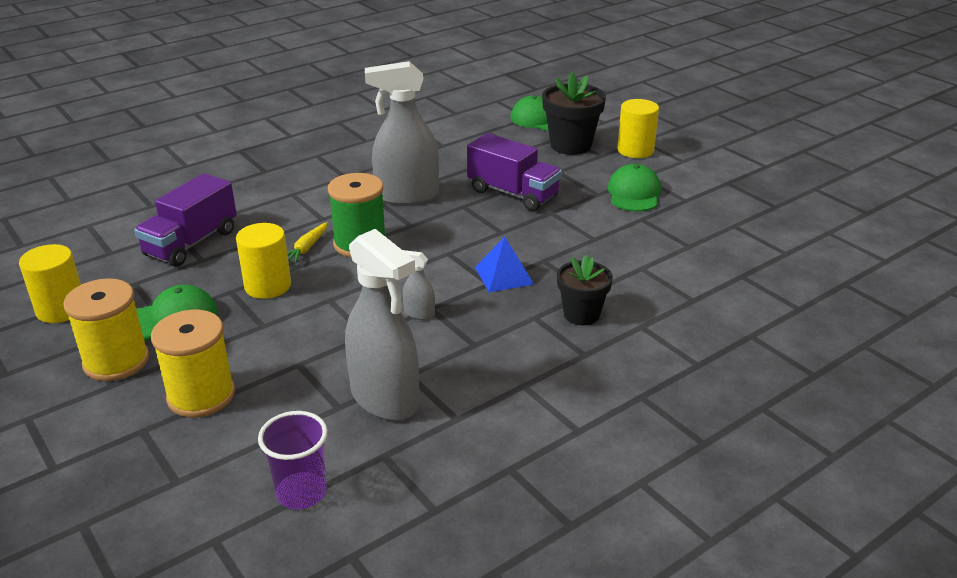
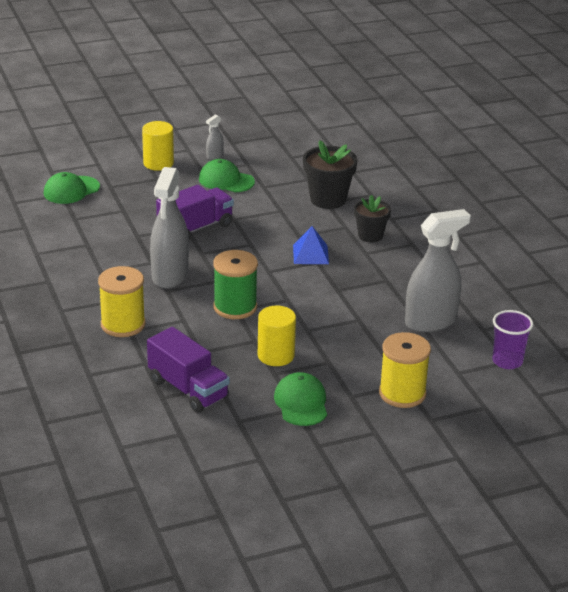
camera: 75 degrees left, 0 degrees up
(61, 309) = (262, 459): yellow cylinder -> none
(116, 361) = (347, 430): yellow spool -> yellow spool (123, 324)
(307, 248) = (228, 332): yellow carrot -> none
(419, 313) = (342, 295): grey spray bottle -> grey spray bottle (214, 156)
(570, 145) = (130, 187): black flower pot -> black flower pot (328, 199)

